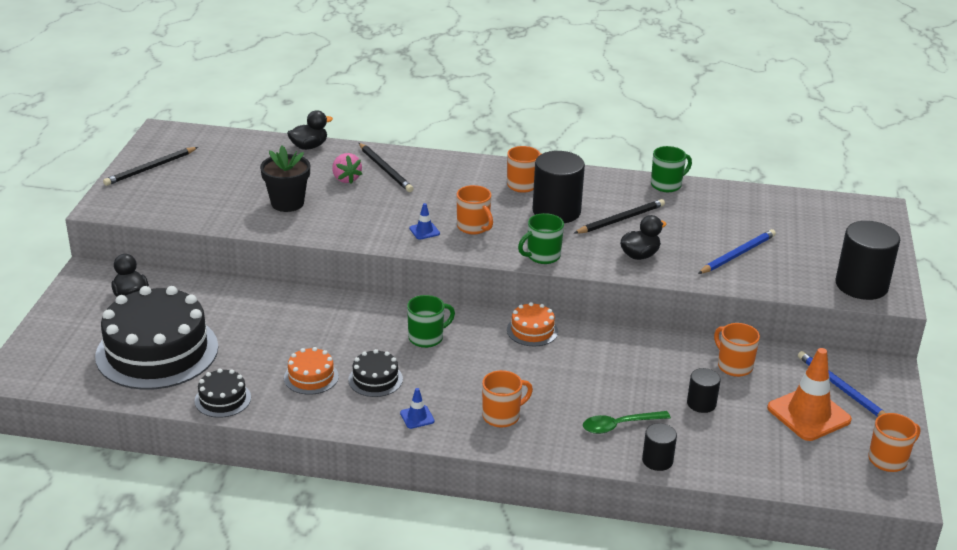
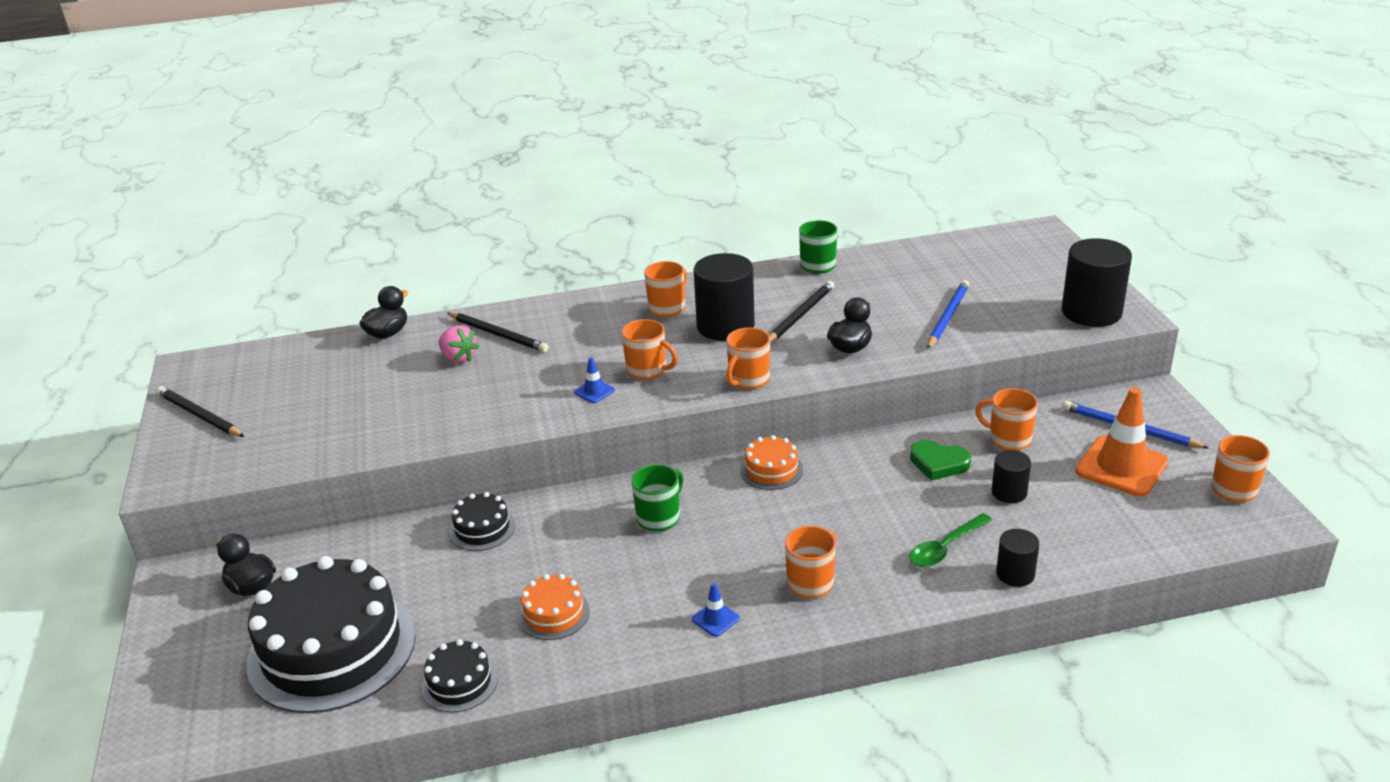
camera: 20 degrees left, 0 degrees up
(150, 168) = (199, 415): black pencil -> black pencil turned 105 degrees clockwise
(287, 203) = (406, 407): black flower pot -> none
(375, 379) = (634, 589): black cake -> black cake (482, 528)
(542, 256) = (748, 380): green mug -> orange mug
(663, 366) = (938, 463): none -> green heart

